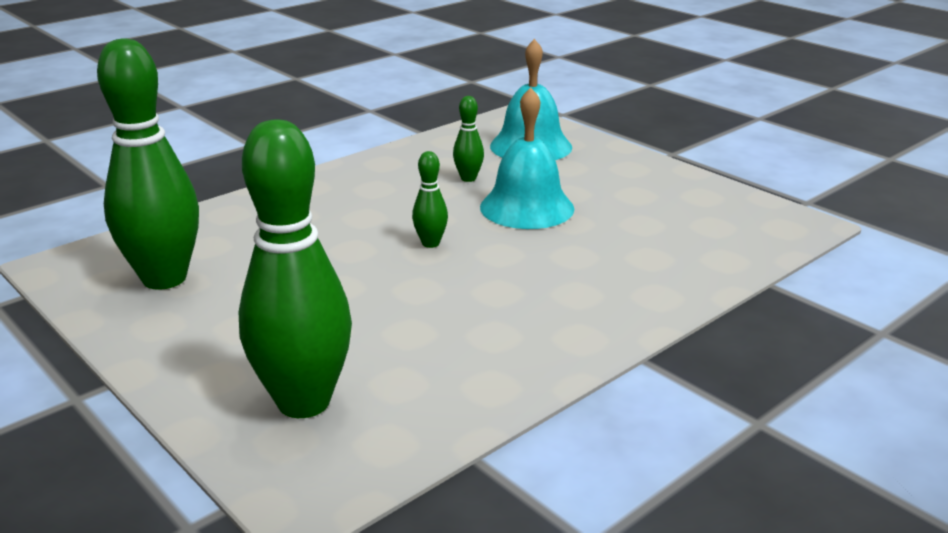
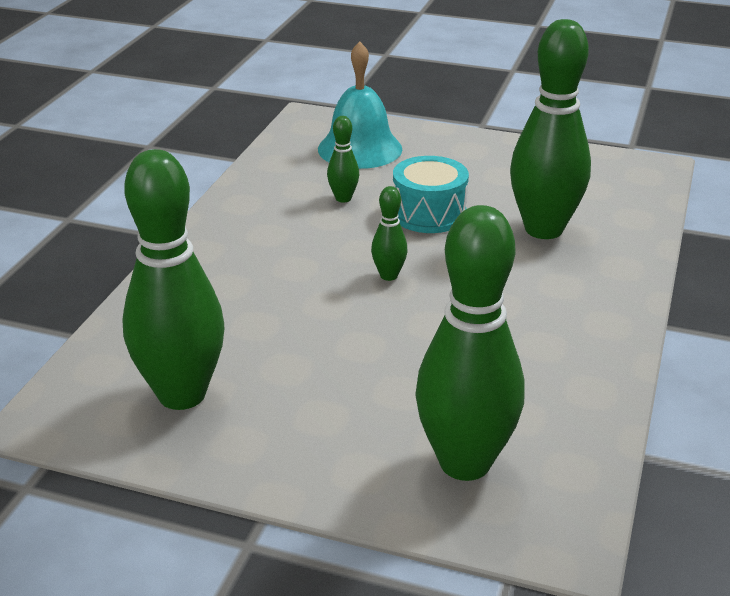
camera: 30 degrees left, 5 degrees up
(527, 207) = (429, 214): turquoise bell -> turquoise drum
(618, 246) = (543, 229): none -> green bowling pin

